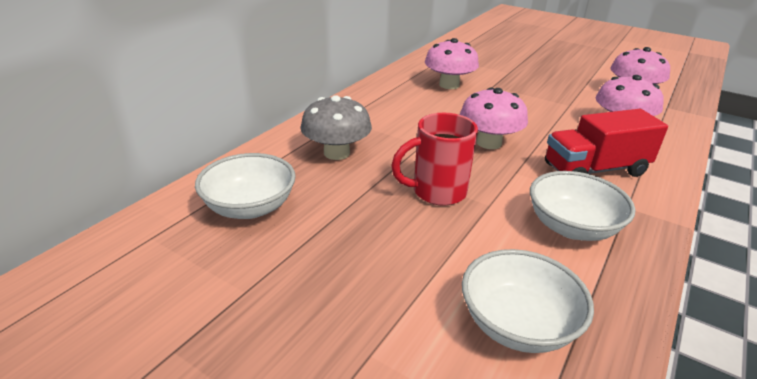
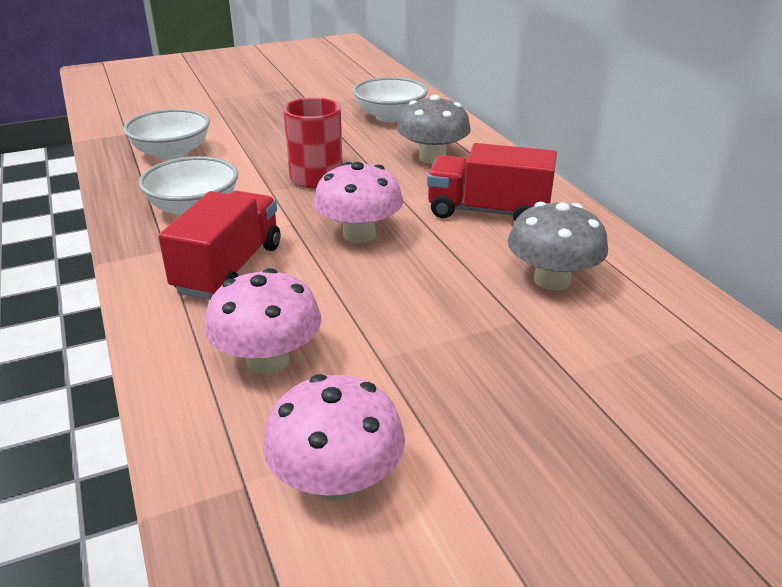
camera: 125 degrees right, 0 degrees up
(401, 113) = (488, 212): none -> red truck
(449, 85) = (552, 280): pink mushroom -> grey mushroom

